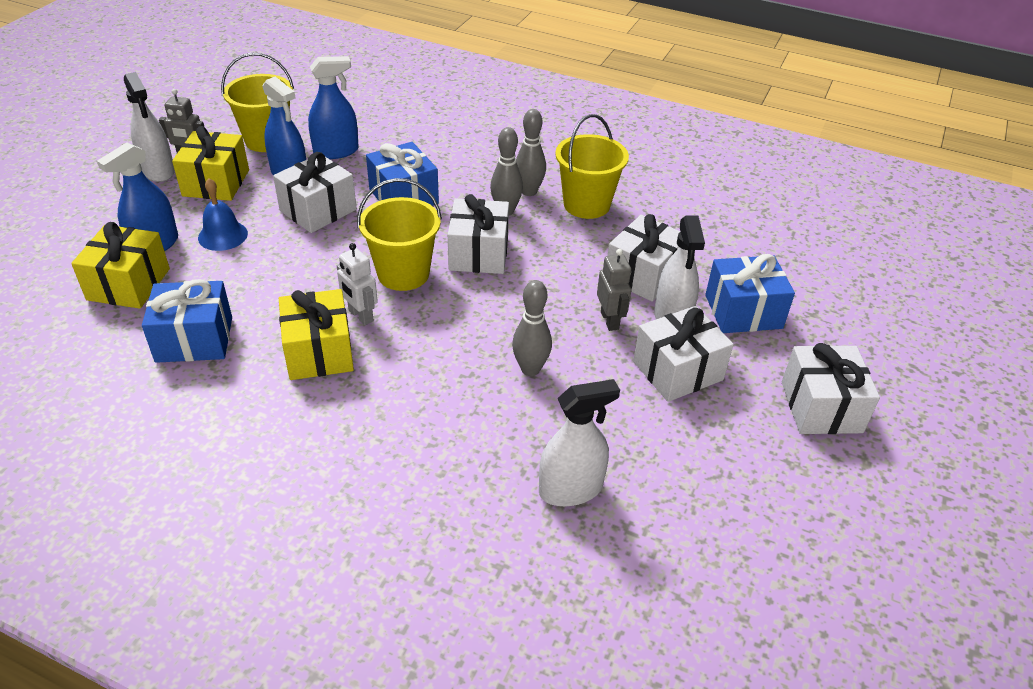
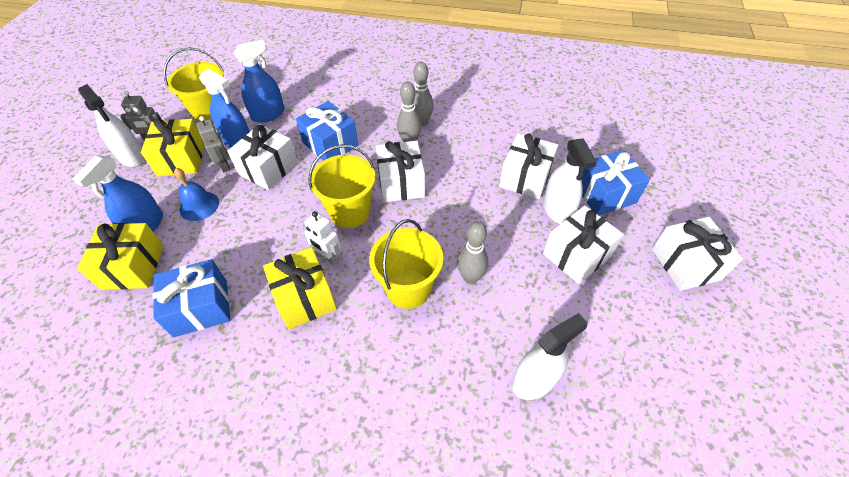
camera: 10 degrees left, 10 degrees up
(586, 204) = (466, 126): yellow bucket -> yellow bucket (408, 288)
(610, 320) = (514, 221): grey robot -> grey robot (225, 165)

